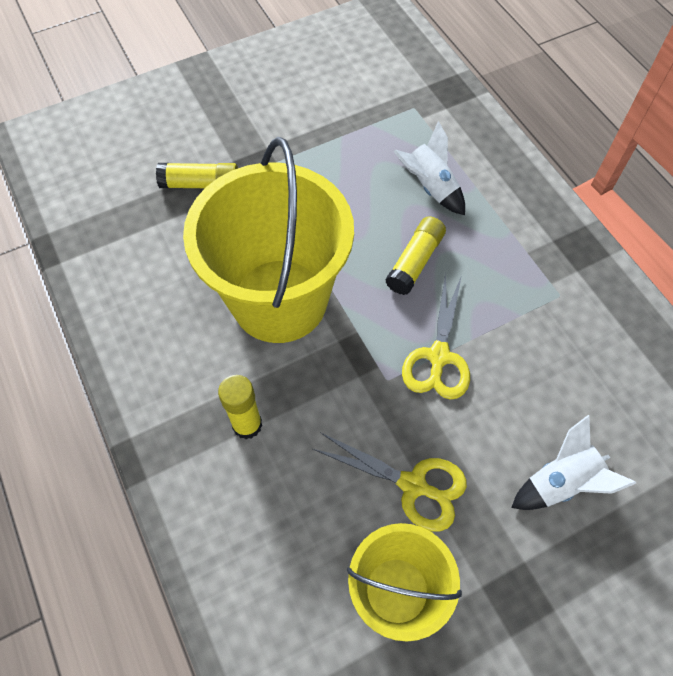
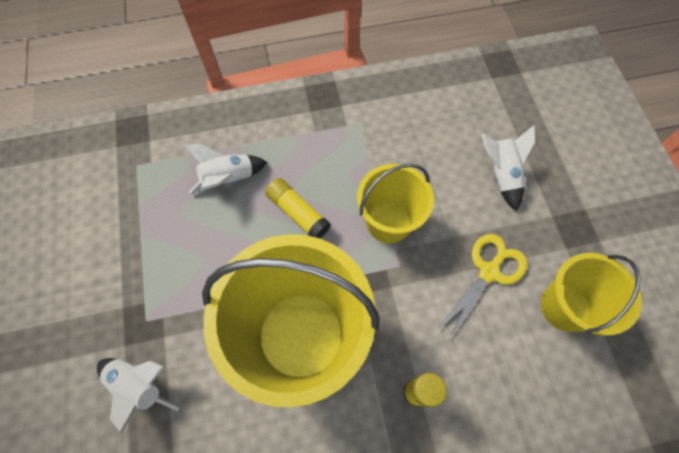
camera: 75 degrees left, 5 degrees up
(200, 184) = (140, 385): yellow glue stick -> white rocket
(438, 356) = (388, 222): yellow scissors -> yellow bucket

